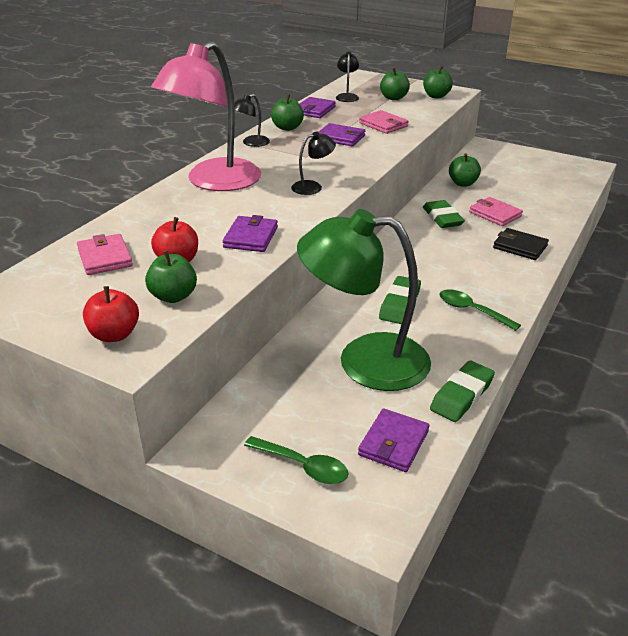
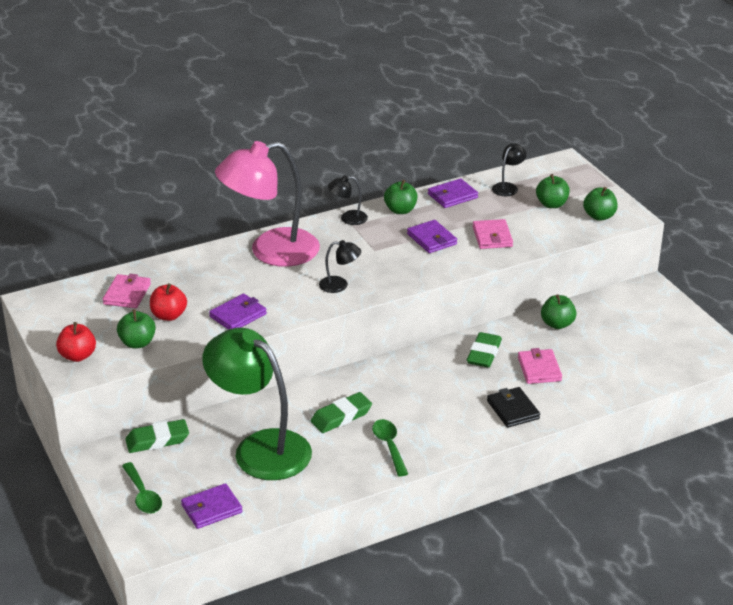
camera: 35 degrees right, 0 degrees up
(461, 395) = (294, 502): green eraser -> green eraser (157, 440)

